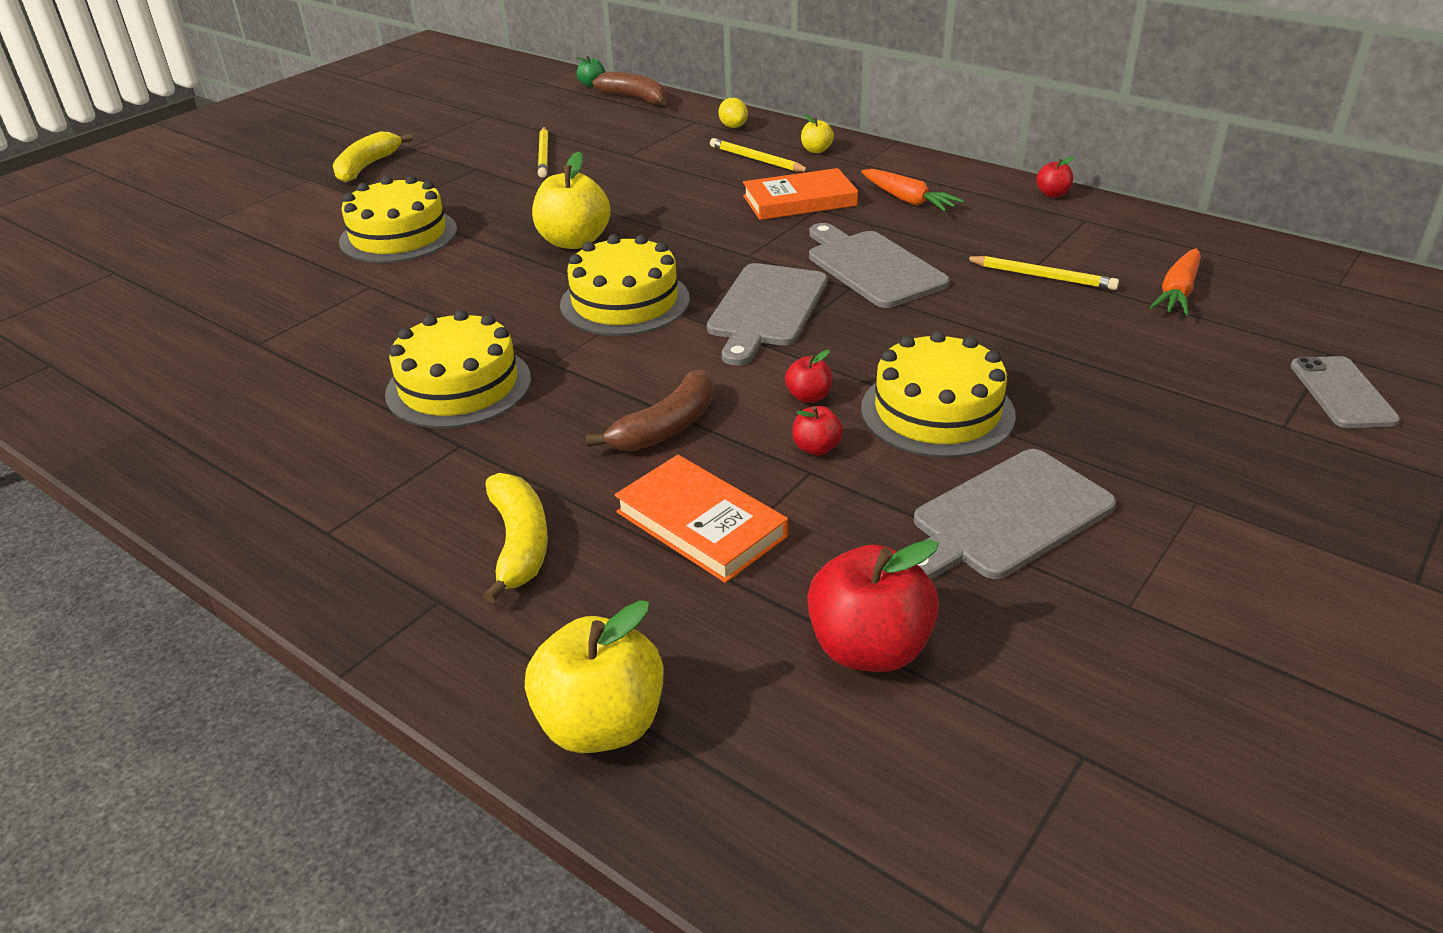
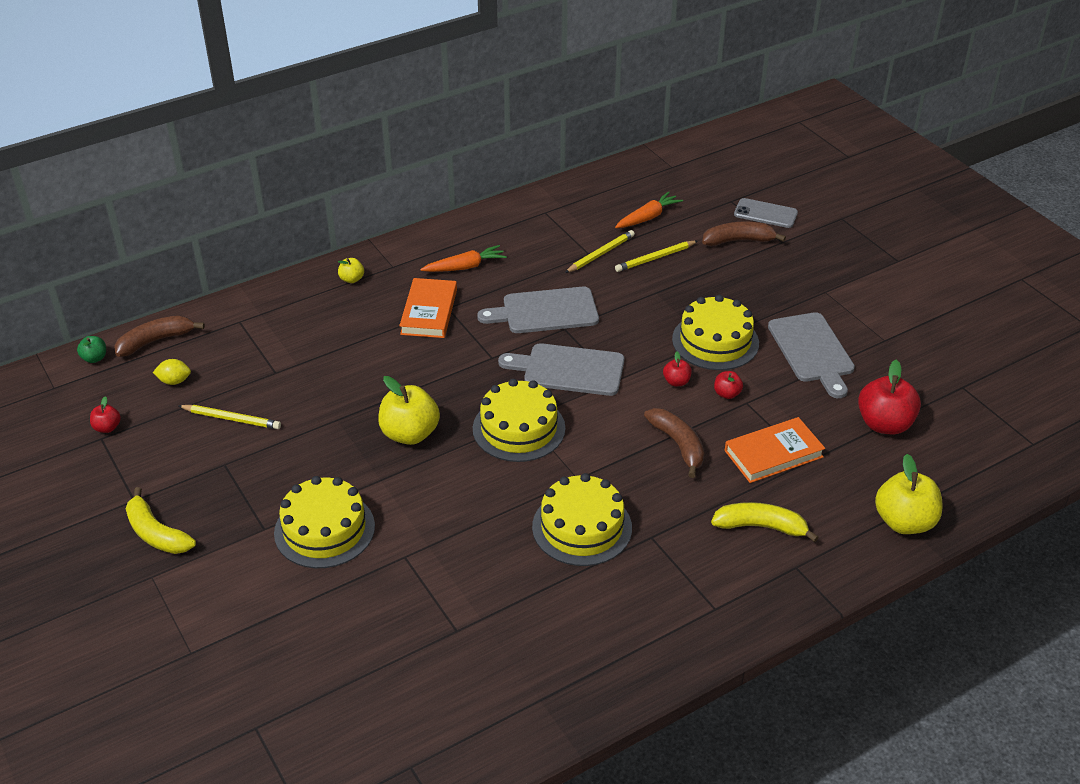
camera: 70 degrees left, 5 degrees up
(733, 126) = (270, 305): yellow lemon -> yellow lemon (174, 381)
(757, 160) = (343, 311): yellow pencil -> yellow pencil (655, 258)
(766, 309) = (569, 370): grey cutting board -> grey cutting board turned 150 degrees clockwise
(1052, 194) = (502, 210): red apple -> red apple (107, 428)
(1177, 292) = (647, 217): orange carrot -> orange carrot turned 90 degrees counterclockwise
(1226, 381) = (738, 241): none -> brown banana

